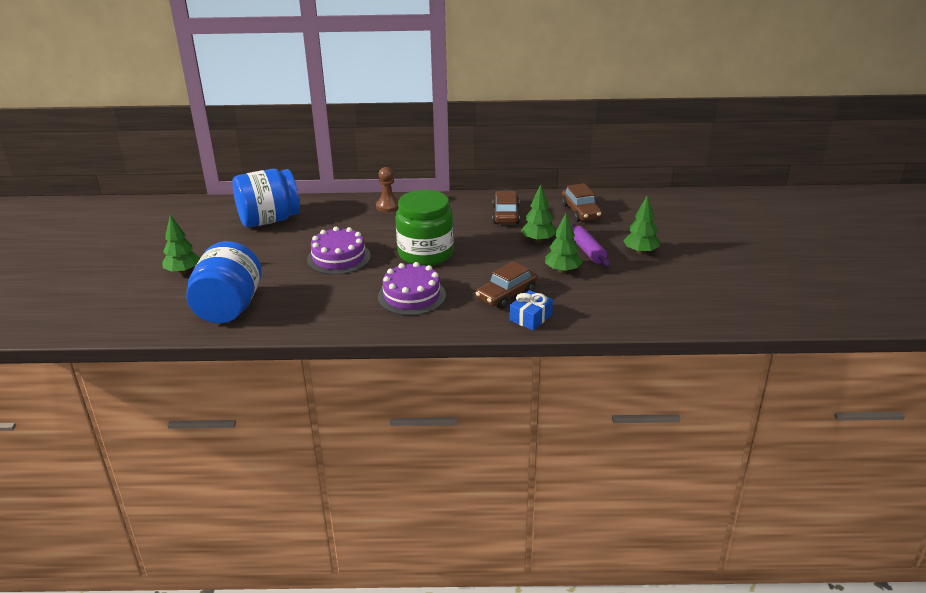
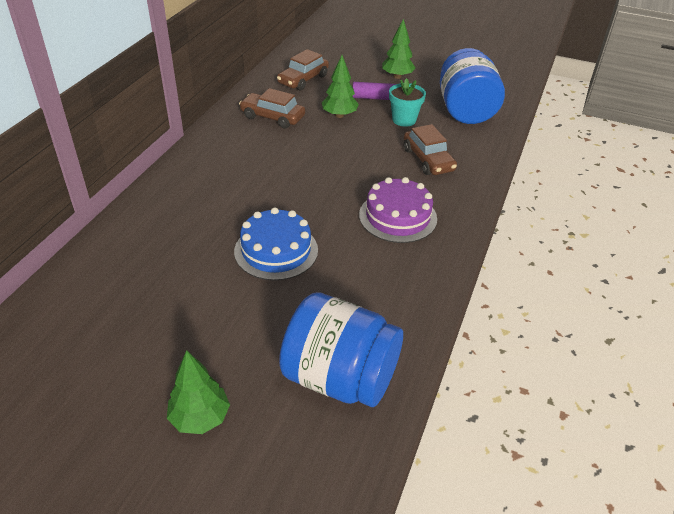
camera: 70 degrees left, 10 degrees up
(269, 220) = (117, 293): blue jar -> blue jar (465, 110)
(338, 258) = (276, 250): purple cake -> blue cake
(388, 206) = (179, 184): brown pawn -> none
(425, 253) = (315, 186): green jar -> none
(530, 317) = (474, 158): blue gift -> none
(562, 271) = (404, 120): green tree -> turquoise flower pot
(580, 212) = (303, 79): brown car -> brown car turned 120 degrees clockwise

